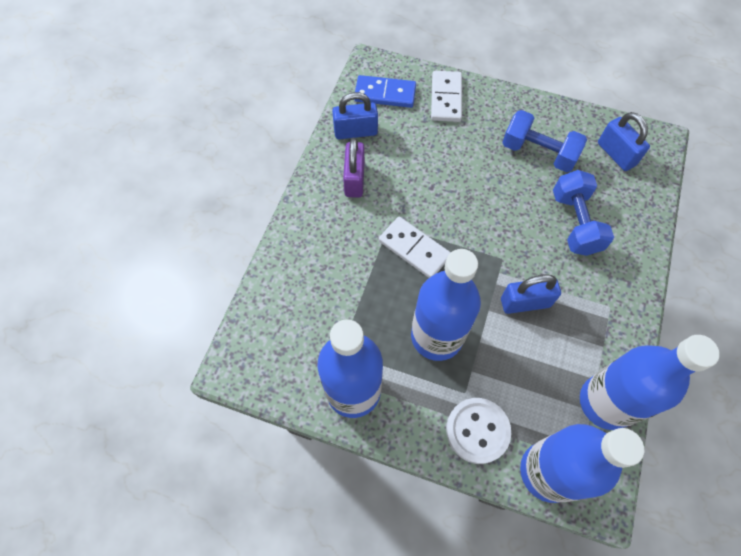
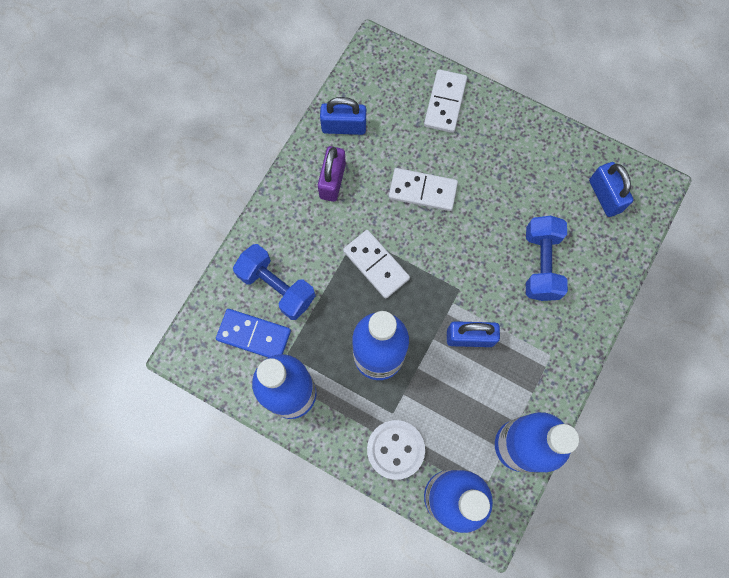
camera: 10 degrees right, 10 degrees up
(385, 94) = (382, 87): blue domino -> blue domino (254, 335)
(444, 175) = (422, 190): none -> white domino
(538, 153) = (525, 181): blue dumbbell -> blue dumbbell (277, 287)

